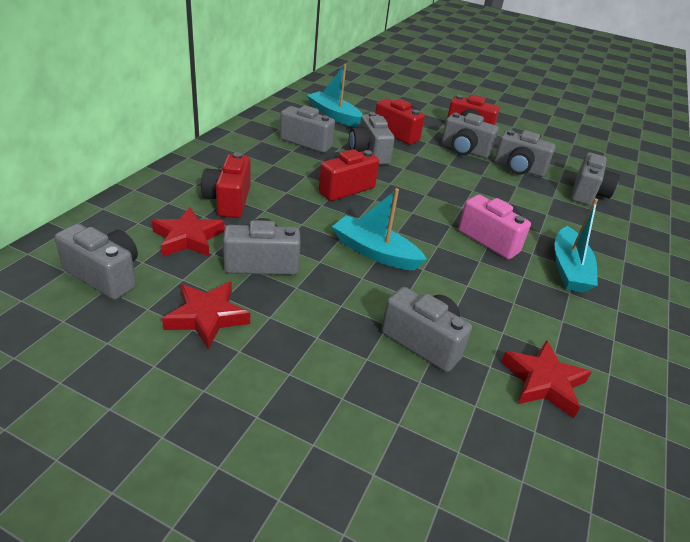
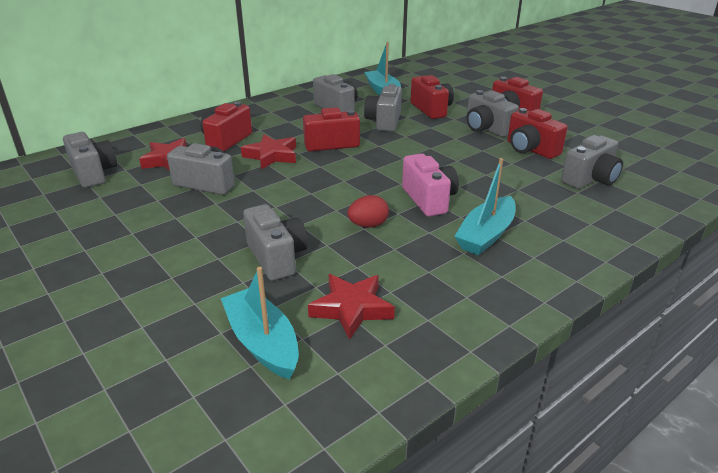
camera: 30 degrees right, 5 degrees down
(207, 317) = (132, 209): red star -> red star (271, 156)
(374, 252) = (306, 191): turquoise boat -> turquoise boat (262, 342)
(468, 281) = (368, 225): none -> red egg
(518, 169) = (530, 149): grey camera -> red camera

